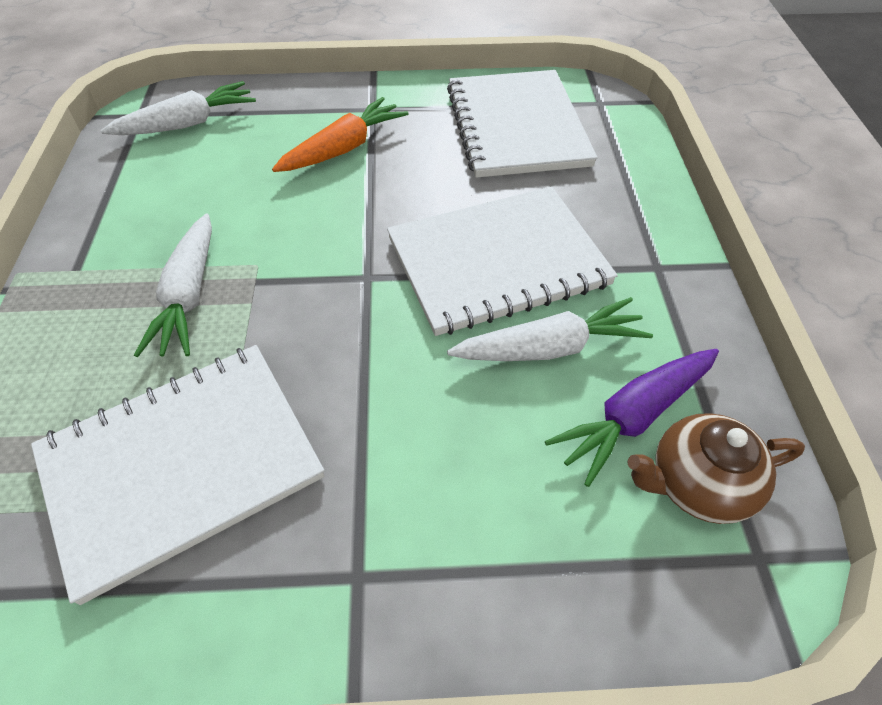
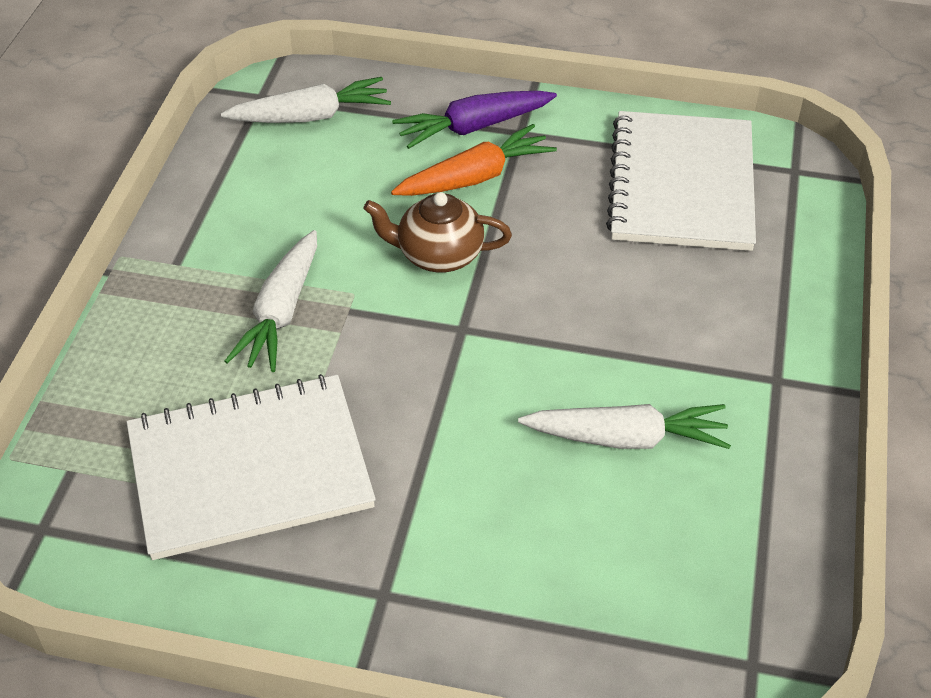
camera: 15 degrees right, 5 degrees down
(497, 262) = (603, 339): white notebook -> none
(633, 417) = (685, 520): purple carrot -> purple carrot (473, 127)
(697, 484) = (722, 592): brown teapot -> brown teapot (438, 255)

